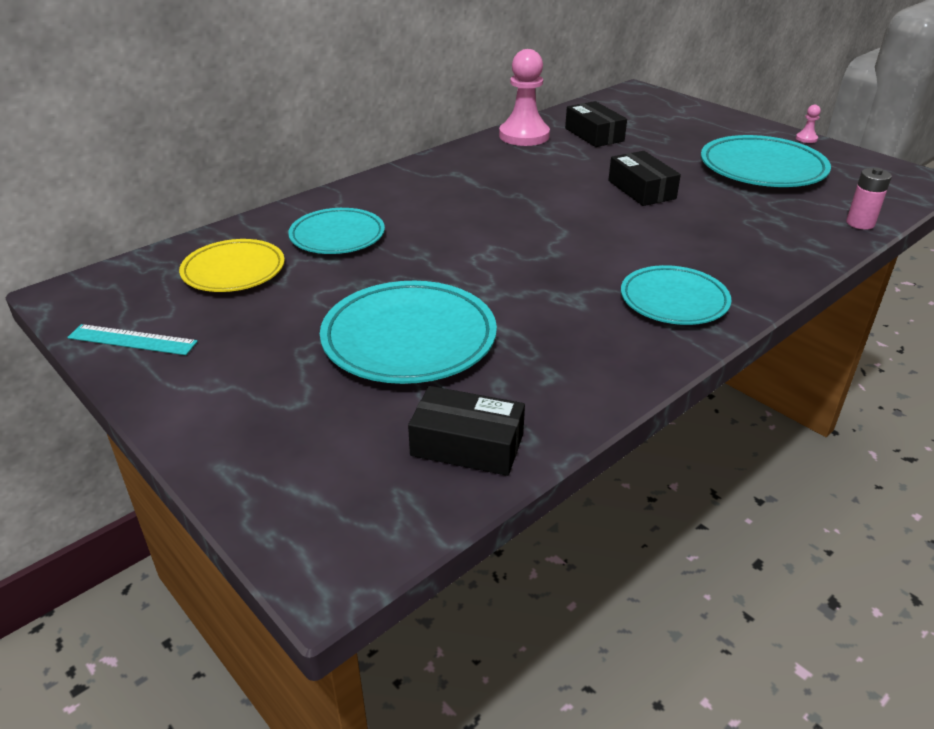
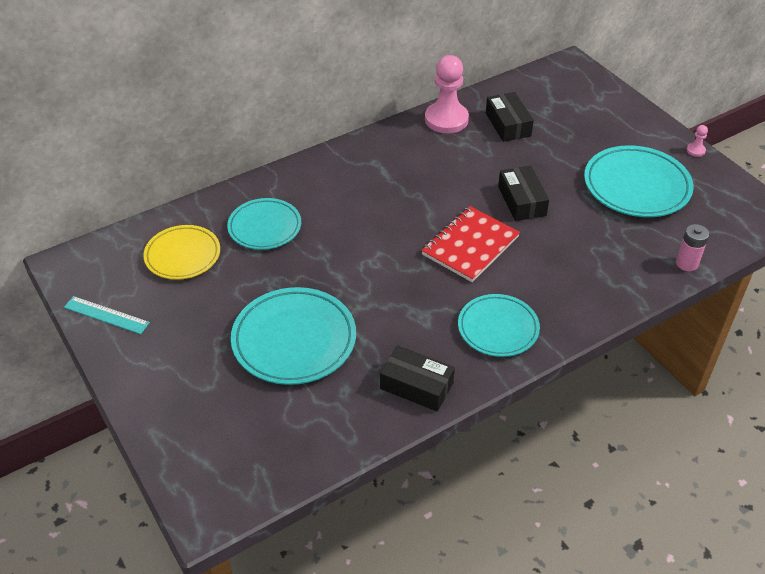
camera: 10 degrees right, 10 degrees up
(467, 445) = (310, 437): black box -> black box (416, 386)
(600, 230) = (470, 246): none -> red notebook

